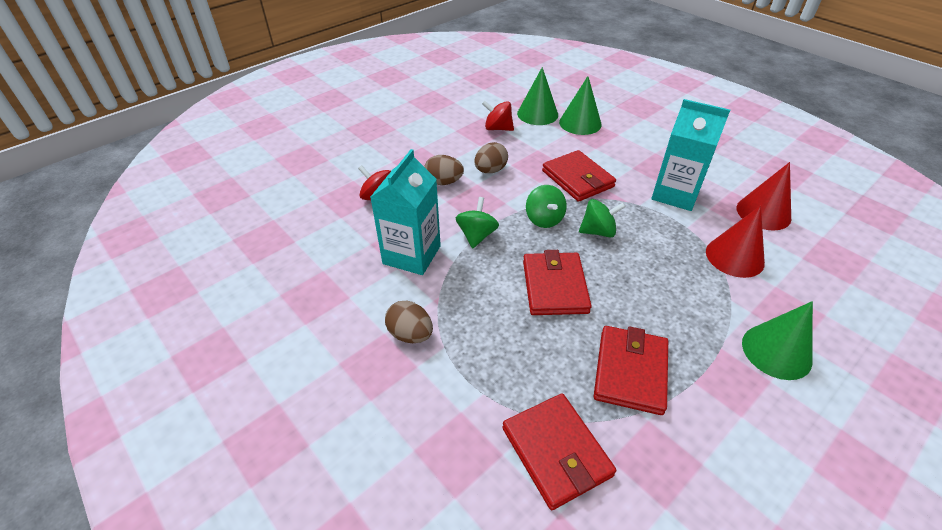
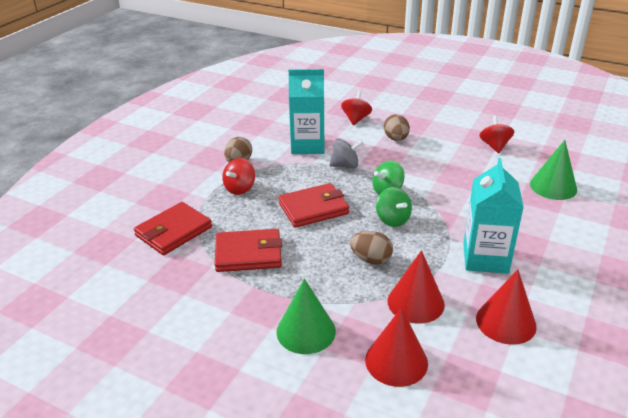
camera: 70 degrees right, 10 degrees down
(477, 235) = (345, 165): green spinning top -> grey spinning top
(479, 348) = (240, 188): none -> red spinning top
(490, 170) = (429, 155): brown egg -> brown egg (371, 259)
(537, 114) = (542, 161): green cone -> none
(577, 179) = (458, 199): red wallet -> none
(817, 295) = (396, 361): none -> red cone

